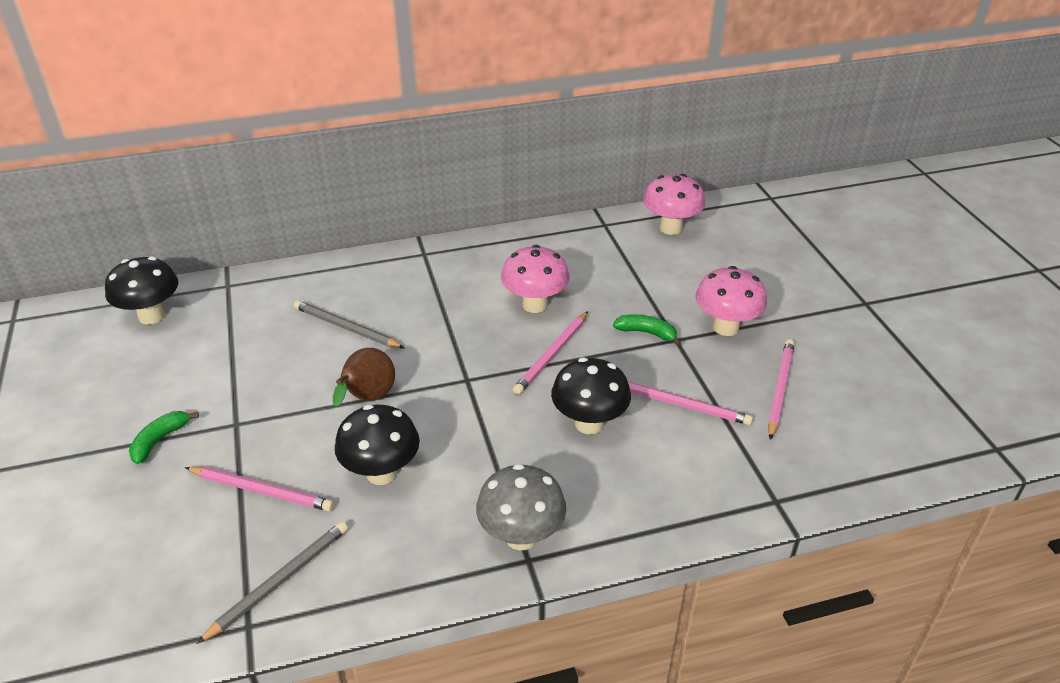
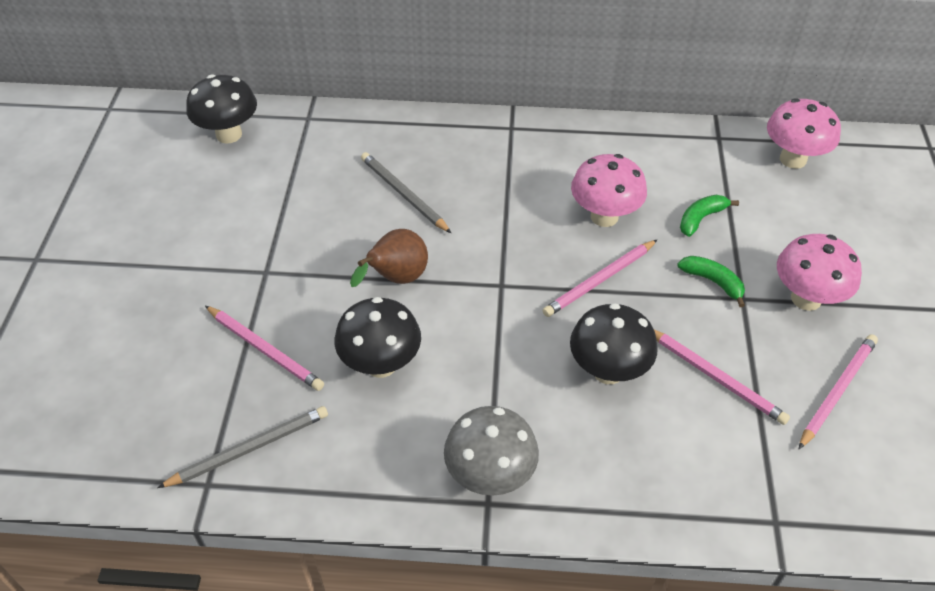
camera: 20 degrees right, 10 degrees up
(159, 440) = (193, 270): green banana -> green banana (701, 219)

